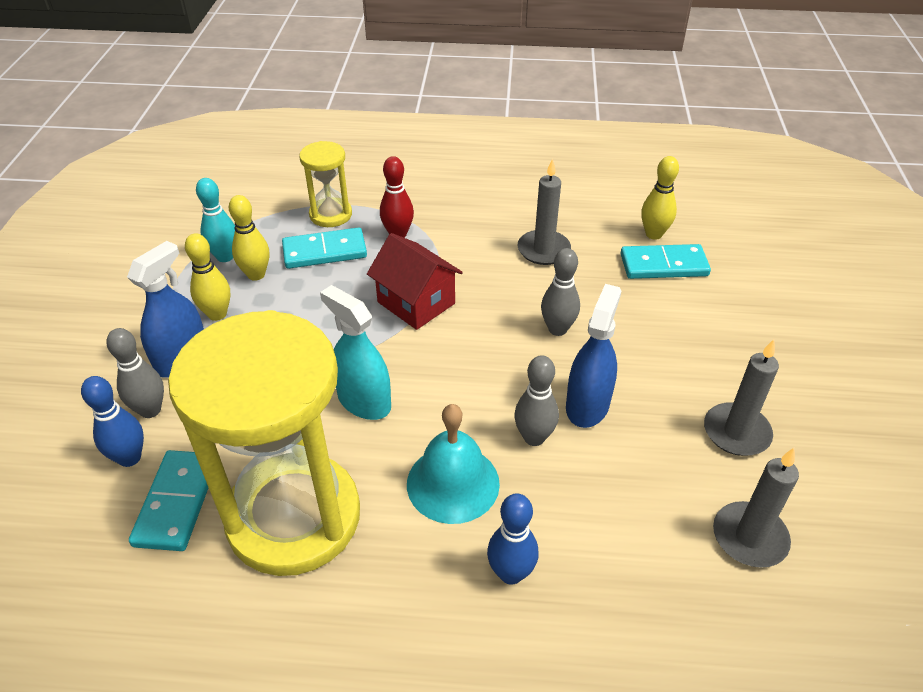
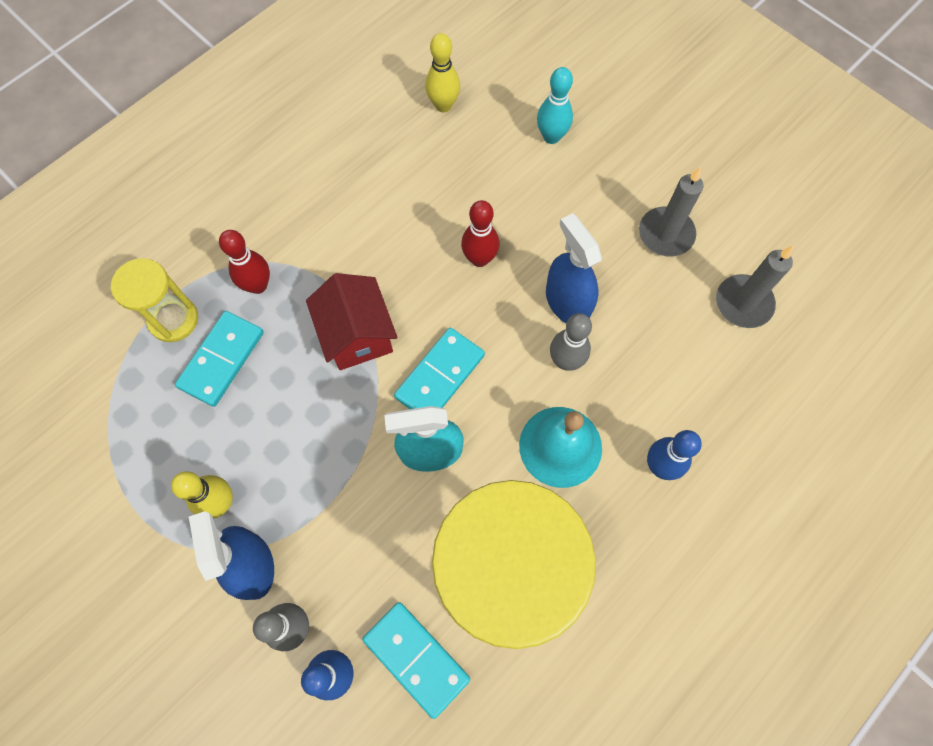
camera: 50 degrees left, 25 degrees up
(225, 257) = (144, 448): turquoise bowling pin -> turquoise bowling pin (551, 137)
(256, 274) = (197, 437): yellow bowling pin -> none
(416, 303) = (357, 335): red house -> red house turned 75 degrees clockwise
(543, 250) = (386, 194): grey candle -> none
(557, 329) = (479, 259): grey bowling pin -> red bowling pin
(663, 265) = (482, 130): turquoise domino -> turquoise domino (440, 376)

